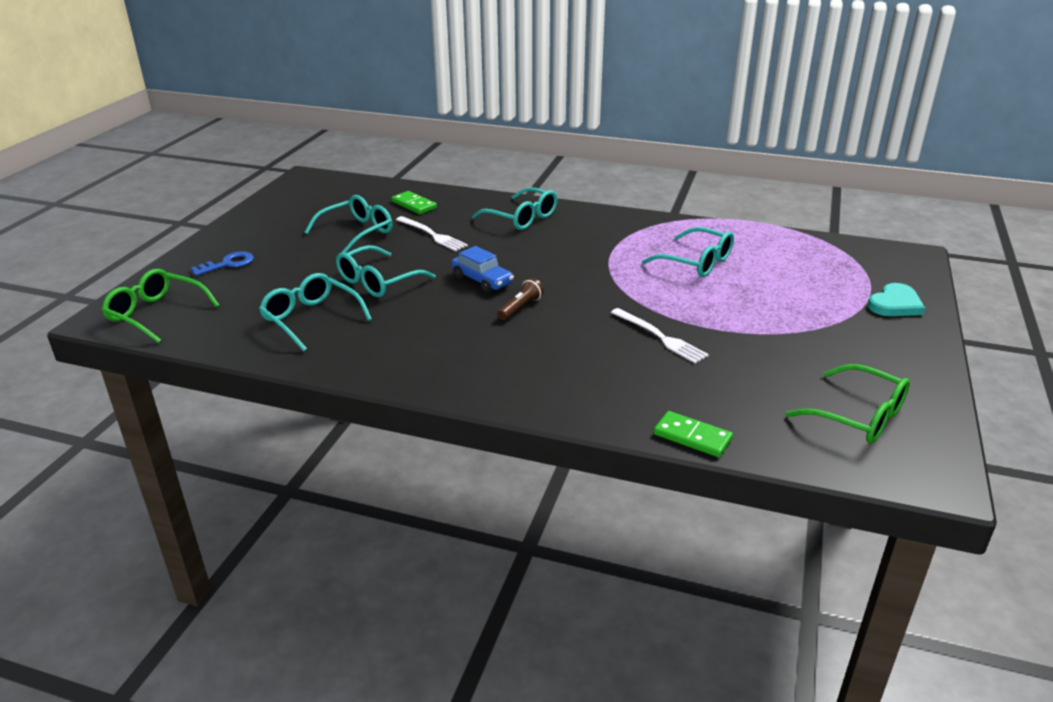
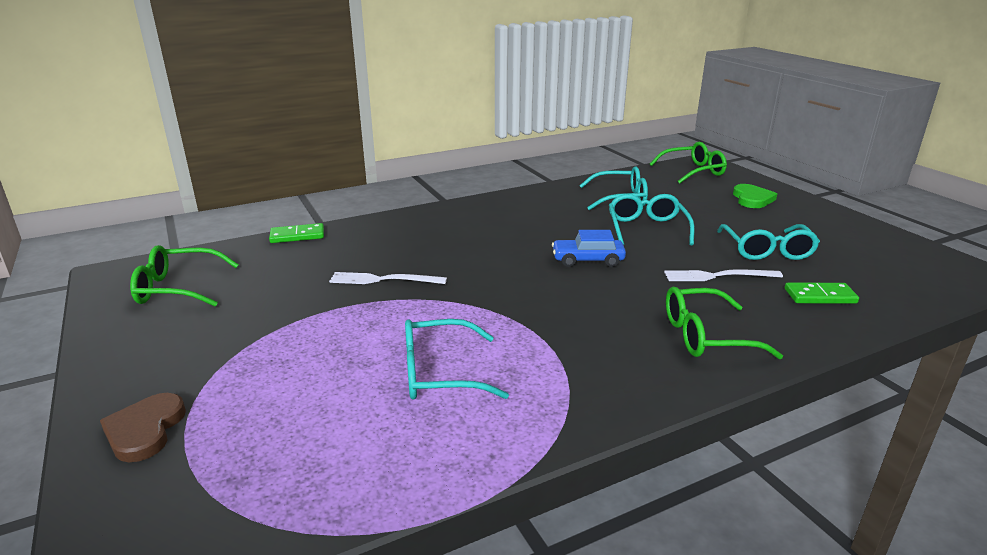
camera: 135 degrees right, 5 degrees down
(228, 264) = (752, 199): blue key -> green heart
(520, 308) = (519, 255): brown flashlight -> none
(522, 218) = (706, 336): turquoise glasses -> green glasses
(895, 304) = (145, 430): turquoise heart -> brown heart

